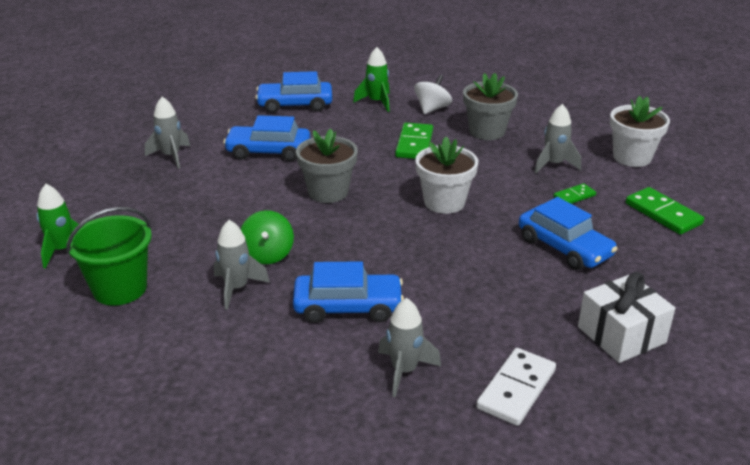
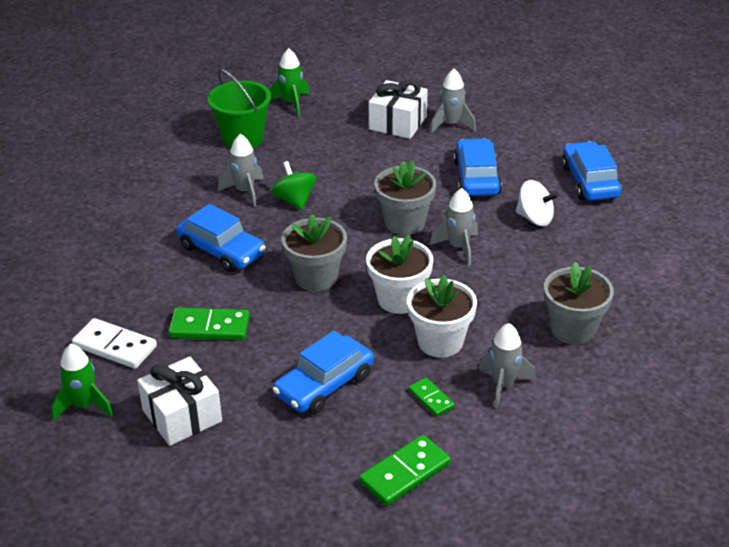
camera: 85 degrees right, 5 degrees up
(150, 184) = (398, 123): none -> white gift
(268, 254) = (294, 200): green spinning top -> green spinning top turned 75 degrees clockwise
(348, 307) = (222, 250): blue car -> blue car turned 45 degrees counterclockwise
(376, 102) = (620, 238): green rocket -> green rocket (84, 405)
(404, 371) = (141, 285): grey rocket -> grey rocket (458, 247)
(406, 246) = (316, 277): none -> grey flower pot
(414, 144) = (522, 273): green domino -> green domino (209, 327)
(432, 109) = (619, 283): white spinning top -> white spinning top (535, 218)
(632, 157) = (542, 459): white flower pot -> white flower pot (440, 342)

